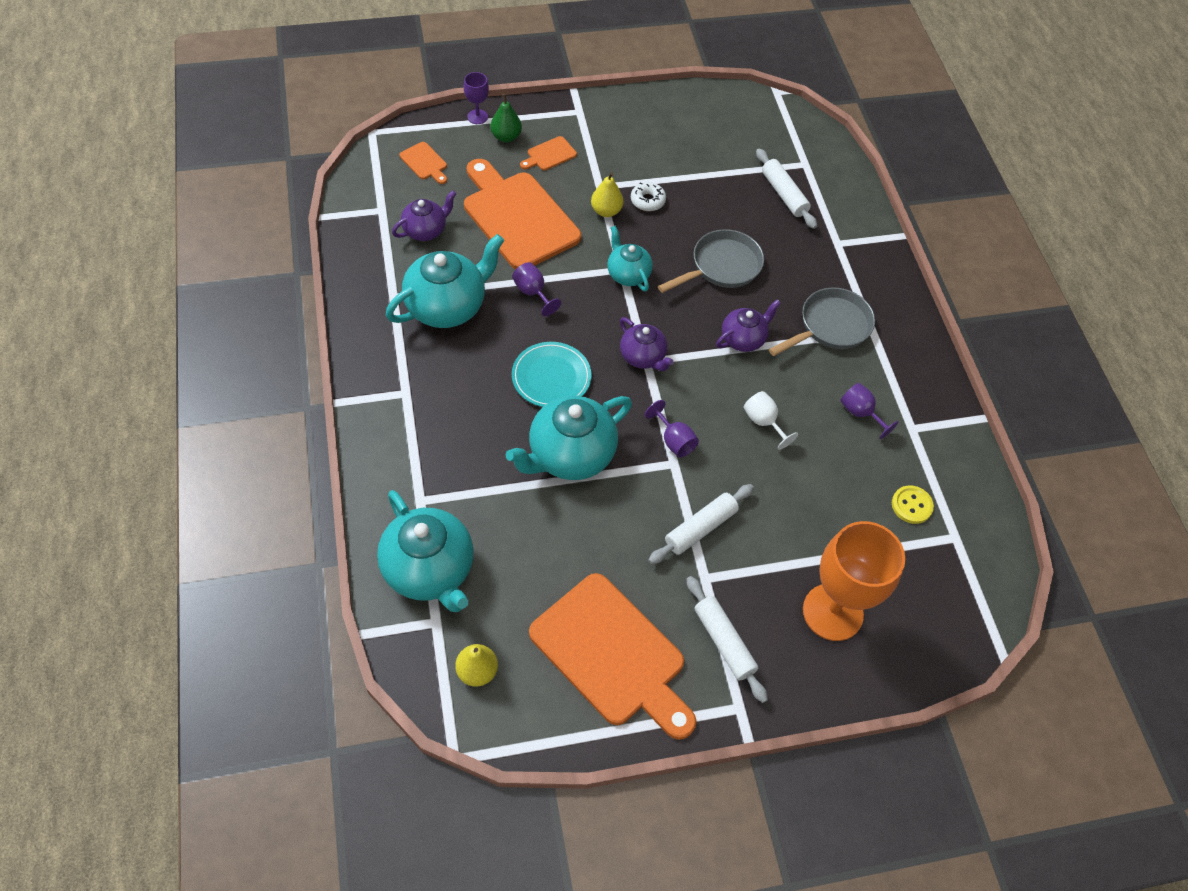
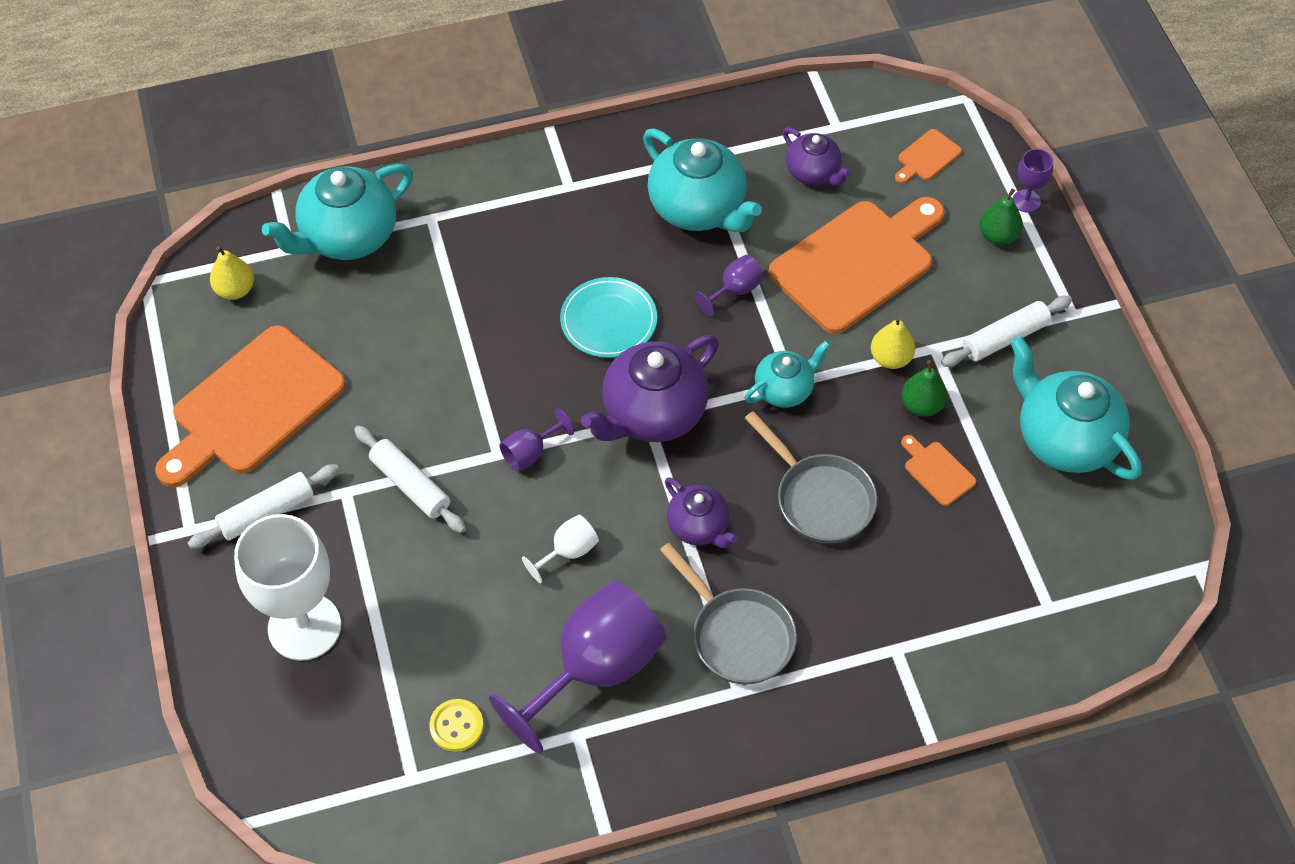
camera: 90 degrees right, 0 degrees up
(549, 155) = (978, 286): orange cutting board -> orange cutting board (937, 471)
(570, 455) = (500, 348): turquoise teapot -> turquoise teapot (1064, 439)
(643, 357) = (652, 414): purple teapot -> purple teapot, size x1.75
(647, 200) = (921, 405): white donut -> green pear
(783, 194) = (977, 577): white rolling pin -> white rolling pin (1004, 338)
(832, 612) = (304, 627): orange goblet -> white goblet
(860, 413) = (595, 669): purple goblet -> purple goblet, size x2.25

